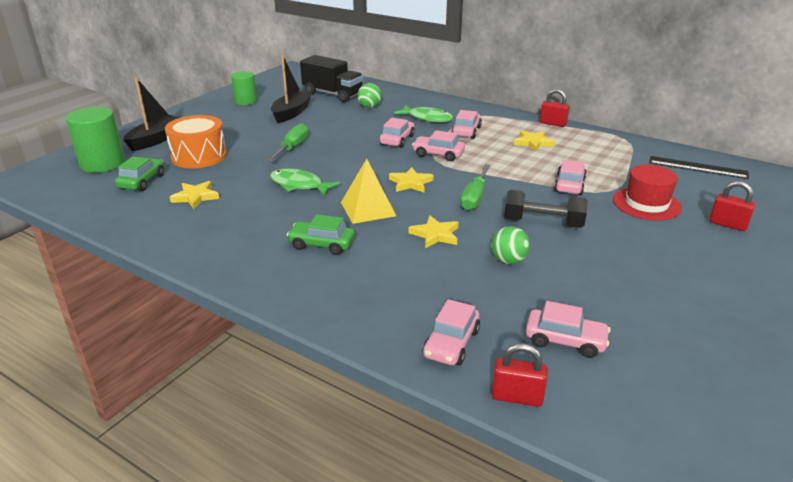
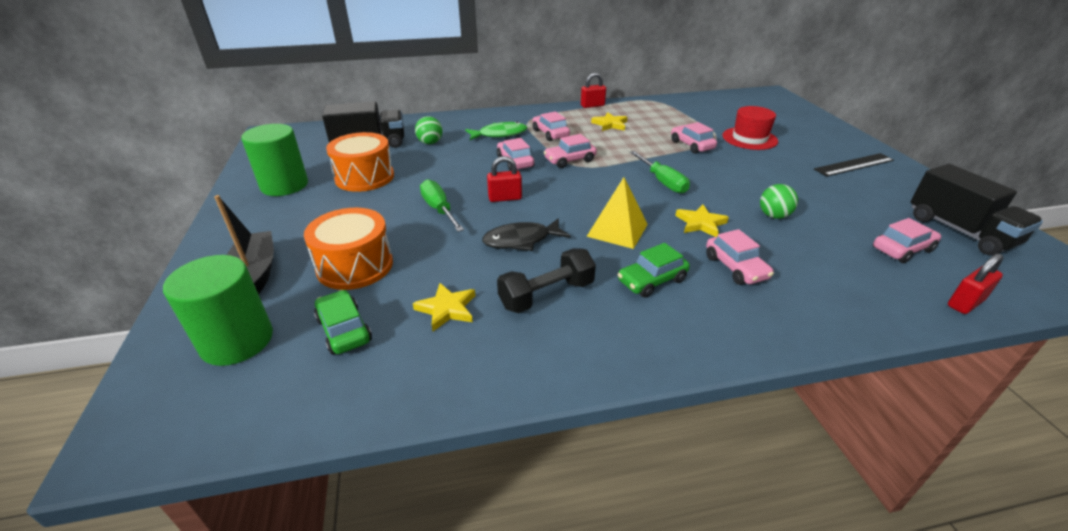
camera: 45 degrees left, 5 degrees up
(246, 101) = (284, 185): green cylinder -> green cylinder, size x1.54
(291, 113) = (364, 177): black boat -> orange drum
(299, 185) = (521, 240): green fish -> black fish
(410, 183) = (600, 192): yellow star -> none
(451, 343) = (874, 295): pink car -> pink car (735, 267)
(543, 223) = (733, 179): black dumbbell -> black dumbbell (546, 295)
(674, 368) = (959, 231): none -> black truck
(697, 167) = (722, 104): black ruler -> black ruler (854, 165)
(727, 224) = (803, 133): red padlock -> red padlock (505, 198)

